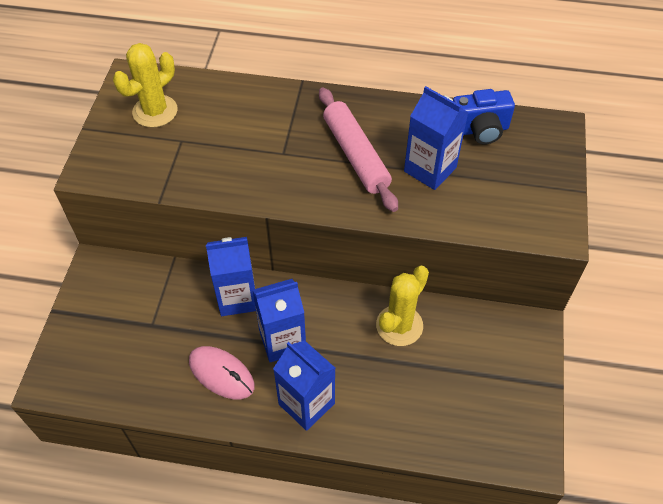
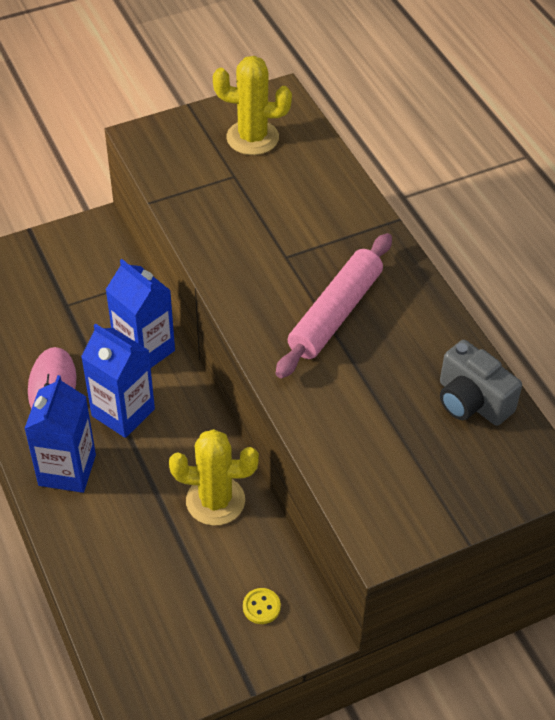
camera: 55 degrees right, 5 degrees down
(430, 169) = (372, 384): blue carton -> none
(480, 130) = (471, 401): blue camera -> grey camera
(500, 345) = (261, 607): none -> yellow button

